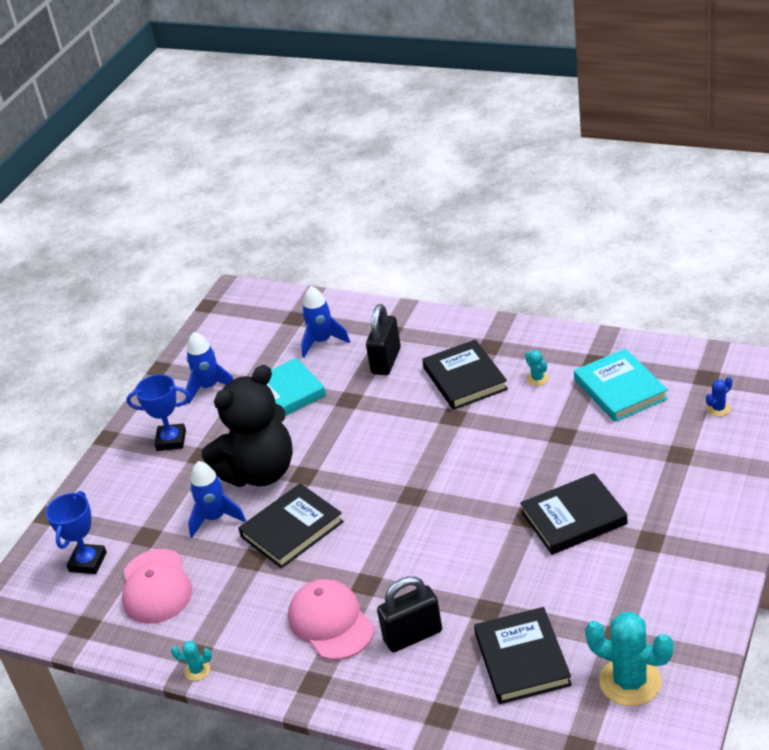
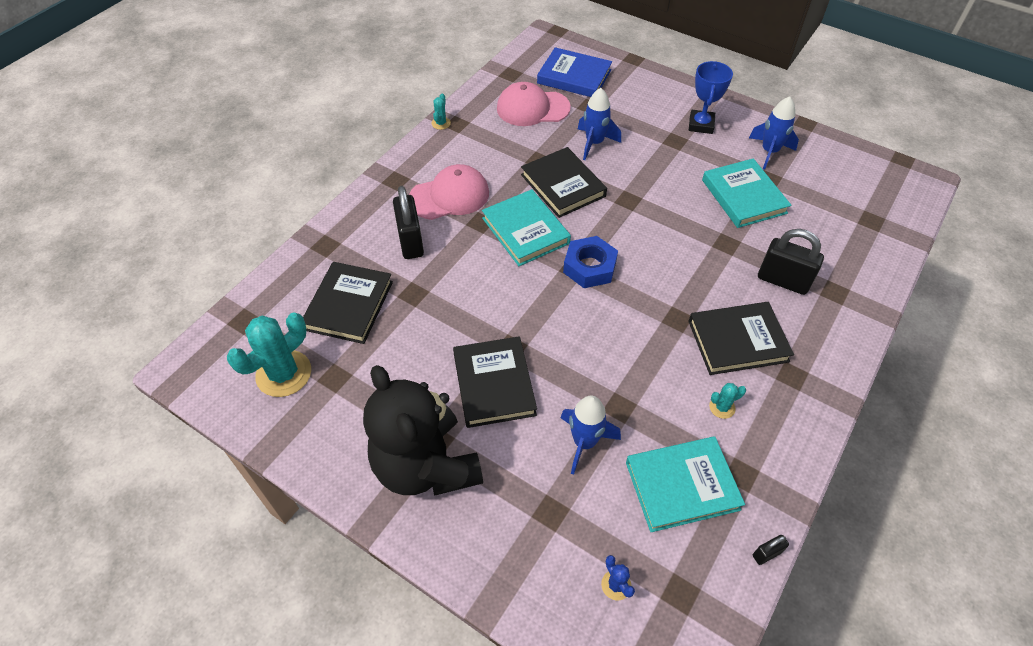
camera: 95 degrees right, 15 degrees up
(88, 562) = (574, 77): blue trophy -> blue book
(259, 472) = (641, 173): black teddy bear -> black teddy bear (426, 466)
(322, 341) = (826, 236): blue rocket -> blue rocket (584, 442)
(369, 543) = (525, 231): none -> turquoise book
(407, 484) = (589, 267): none -> blue nut
(522, 659) = (349, 305): black book -> black book turned 75 degrees counterclockwise
(654, 342) = (766, 554): none -> black padlock

